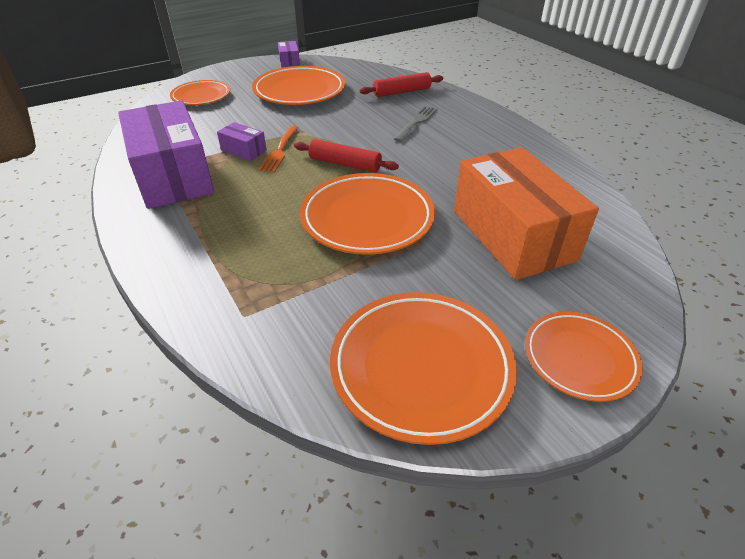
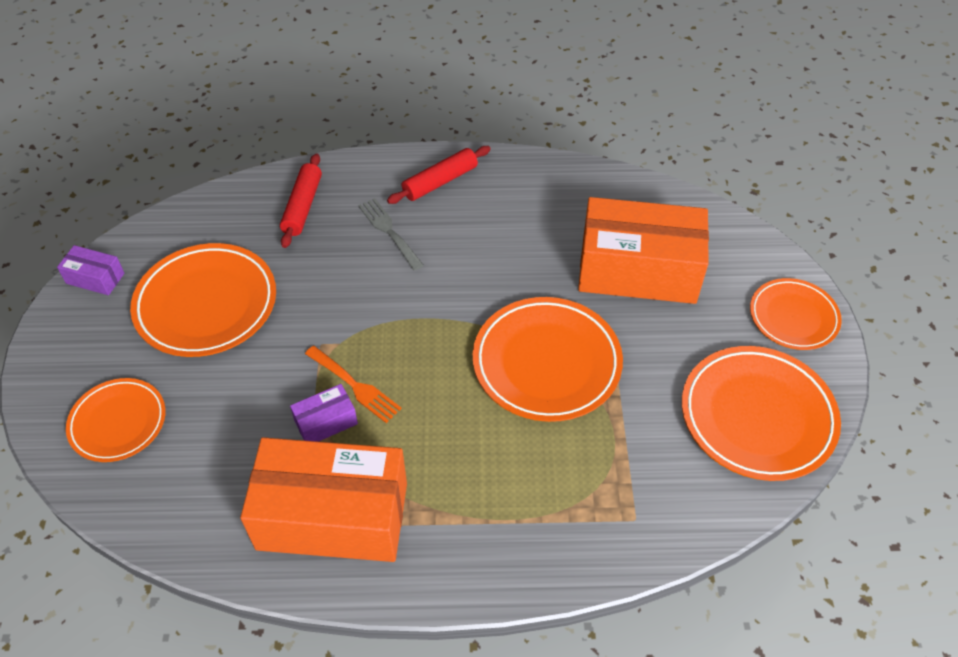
camera: 60 degrees left, 10 degrees up
(173, 175) = (332, 516): purple box -> orange box
(345, 164) = (431, 336): red rolling pin -> red rolling pin (440, 181)

